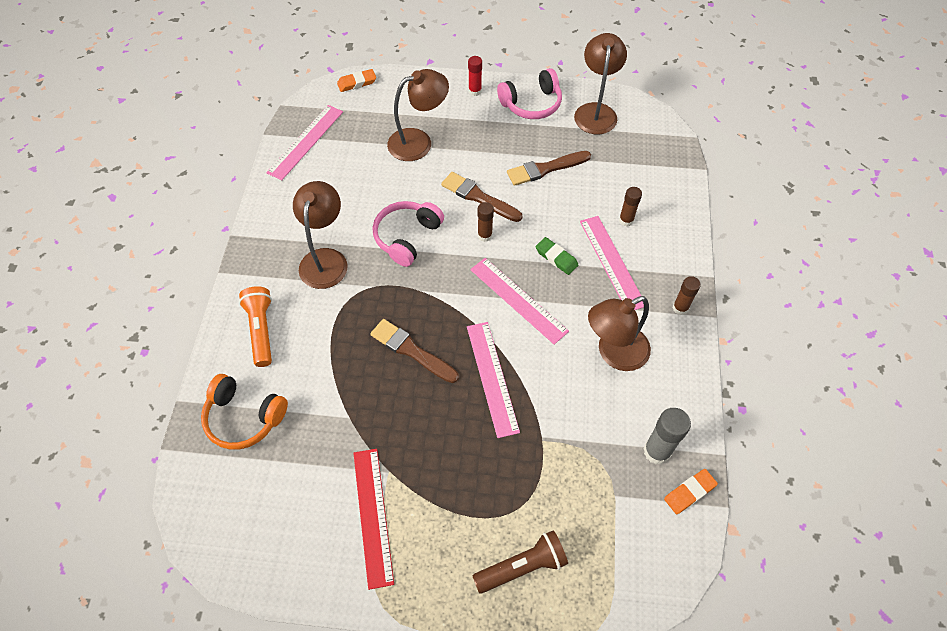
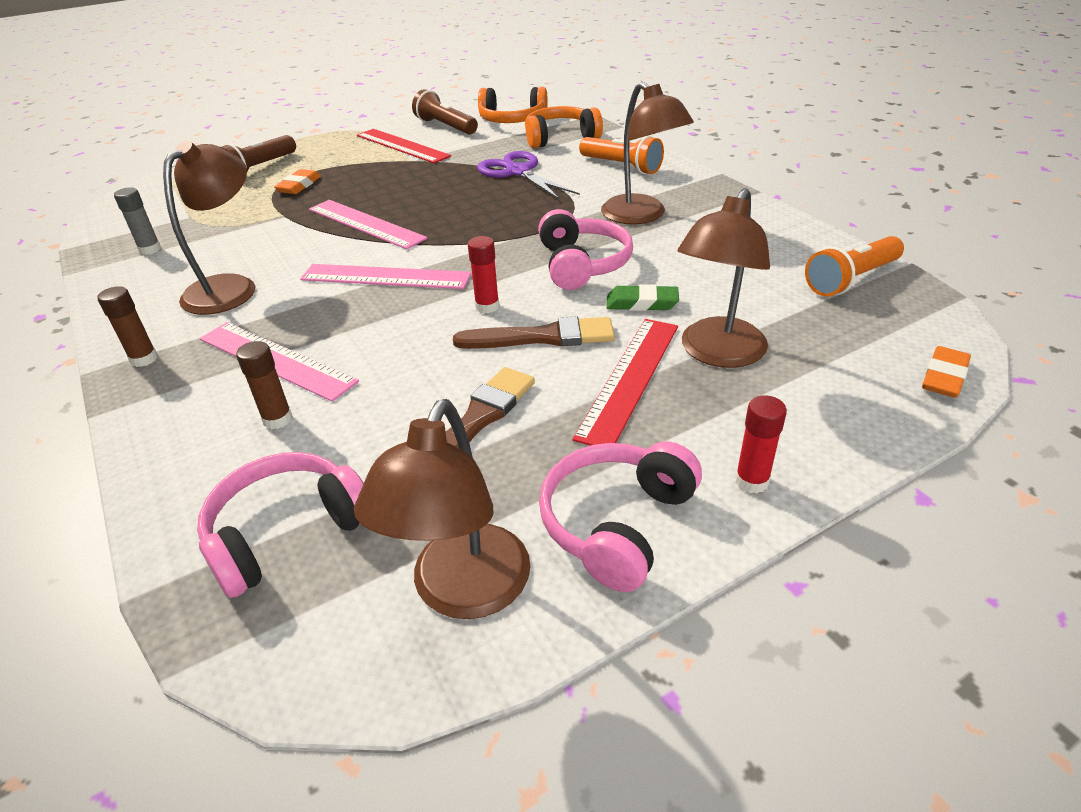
camera: 145 degrees right, 20 degrees down
(236, 497) = (512, 120): none -> orange headphones
(302, 534) = (445, 127): none -> brown flashlight
(305, 142) = (851, 279): pink ruler -> orange flashlight
(333, 379) = (518, 172): none -> purple scissors
(411, 350) = (467, 207): brown brush -> none
(467, 152) = (630, 379): none -> red ruler
(485, 235) = (487, 306): brown glue stick -> red glue stick
(556, 258) = (365, 329): green eraser -> green eraser (642, 303)
(596, 111) = (463, 592): brown lamp -> brown lamp turned 45 degrees clockwise
(642, 163) = (287, 532): none -> pink headphones
(657, 451) = (150, 249): grey glue stick -> grey glue stick, size x0.64
(689, 492) = (106, 242): orange eraser -> orange eraser (299, 186)

